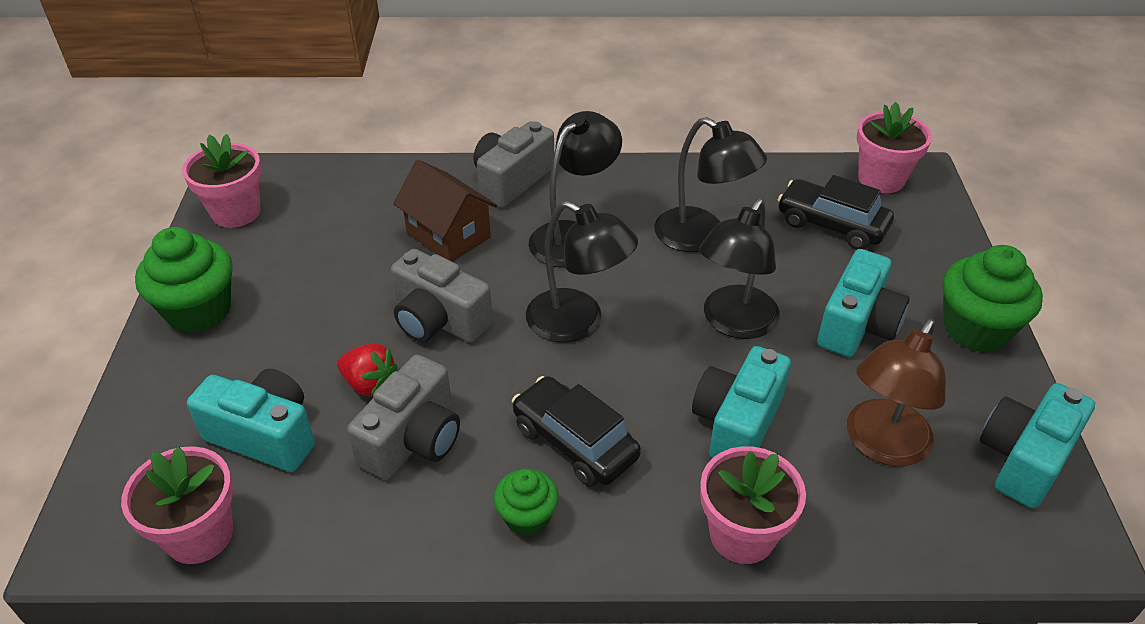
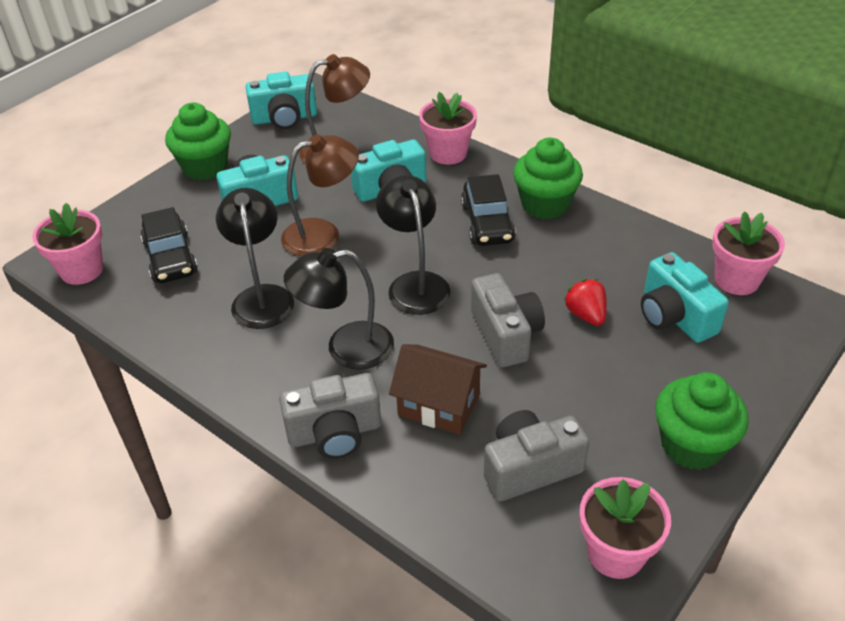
camera: 140 degrees left, 0 degrees up
(413, 439) = (579, 268): grey camera -> grey camera (530, 468)
(448, 235) = (439, 405): brown house -> brown house turned 60 degrees counterclockwise
(527, 518) = (545, 204): green cupcake -> green cupcake, size x1.72
(734, 323) = (323, 235): black lamp -> brown lamp

